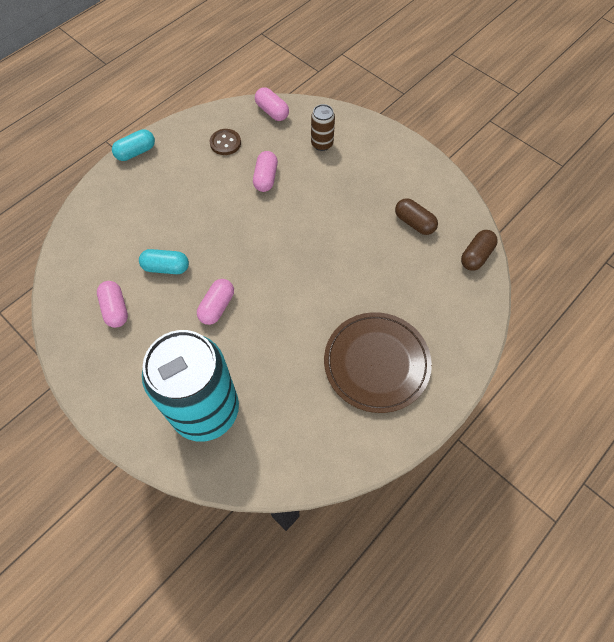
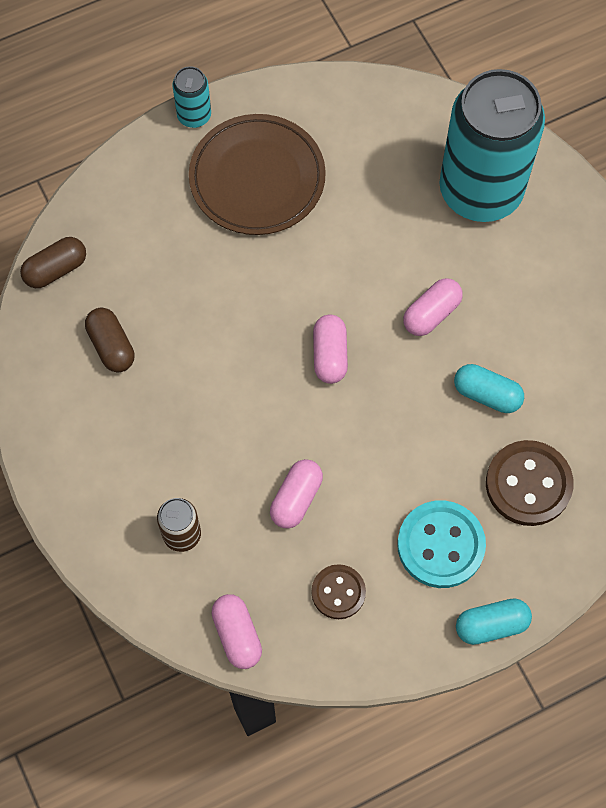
camera: 160 degrees left, 5 degrees up
(115, 309) = (568, 355): pink capsule -> pink capsule (330, 355)
(128, 225) = (528, 484): none -> brown button
(174, 180) = (440, 545): none -> turquoise button
(447, 397) = (194, 116): none -> turquoise can

